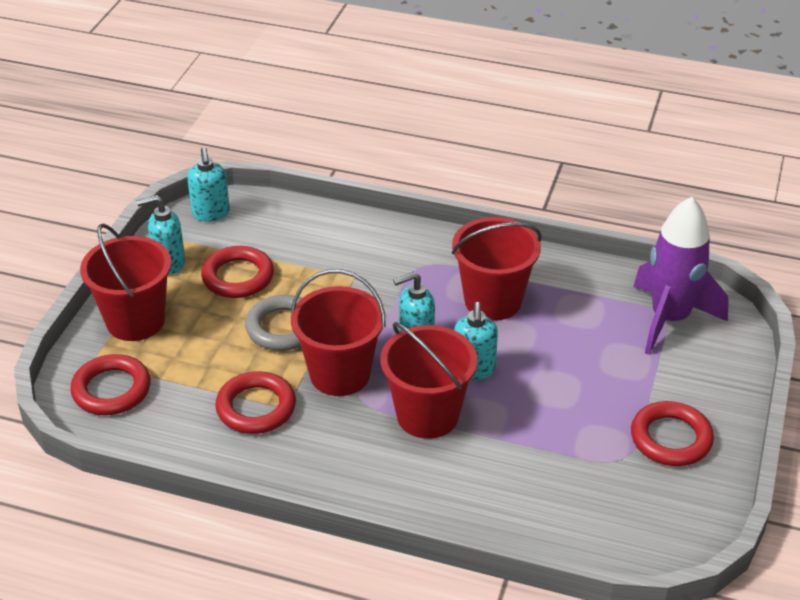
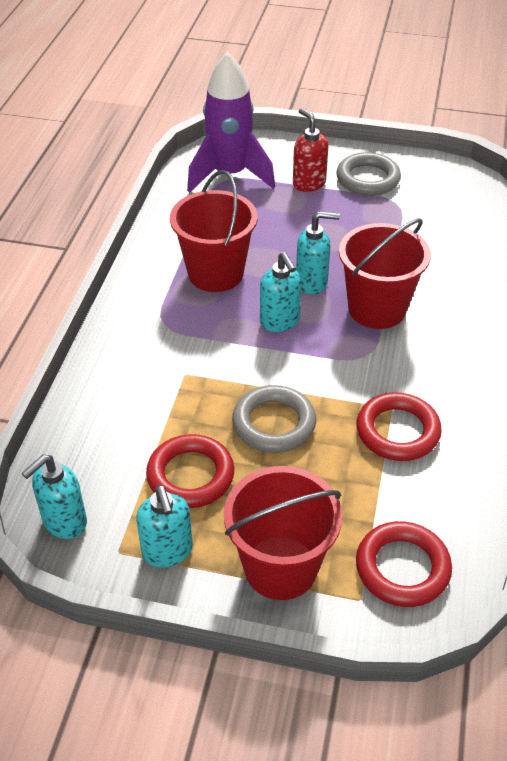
camera: 95 degrees left, 5 degrees up
(211, 213) = (64, 522): turquoise soap dispenser -> turquoise soap dispenser turned 150 degrees clockwise
(340, 374) = (336, 372): red bucket -> none
(657, 384) = (308, 183): none -> red soap dispenser
(671, 438) = (368, 179): red ring -> grey ring

